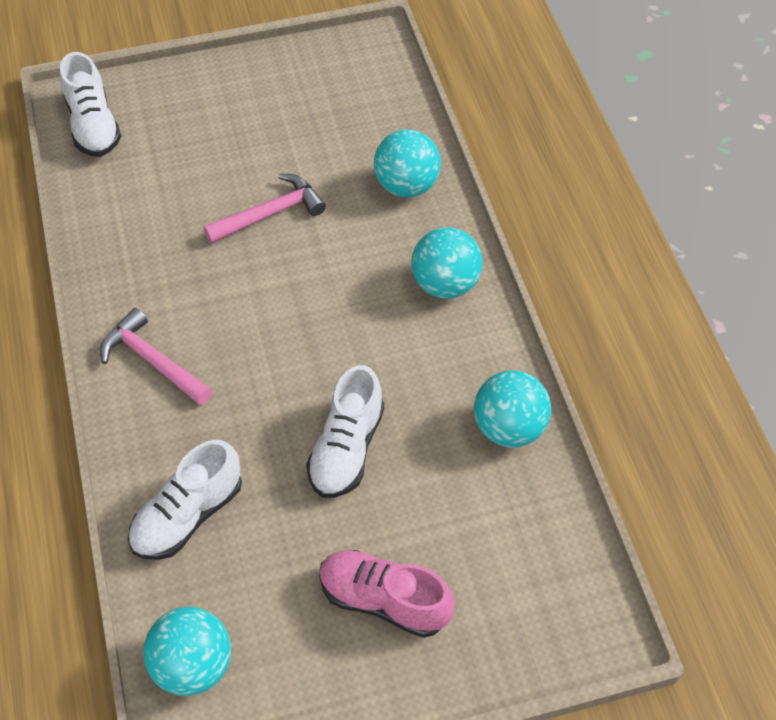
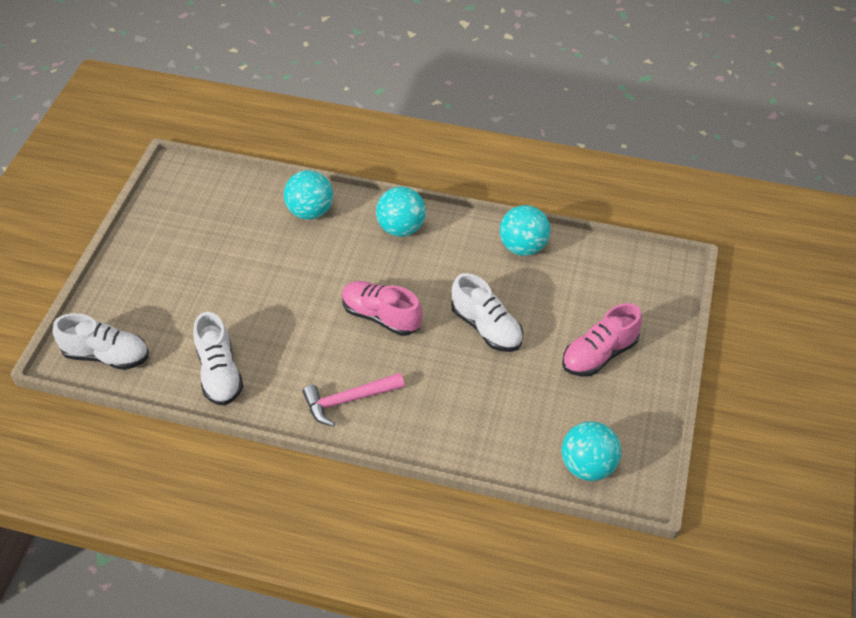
camera: 60 degrees left, 5 degrees down
(188, 515) = (481, 427): white shoe -> white shoe (219, 373)
(270, 214) = (275, 288): pink hammer -> none
(294, 332) = (381, 316): none -> pink shoe

